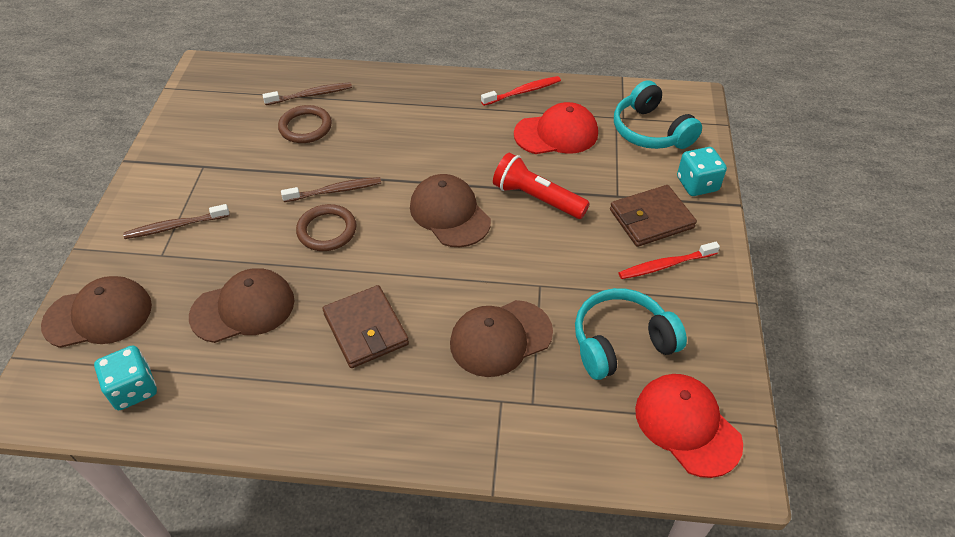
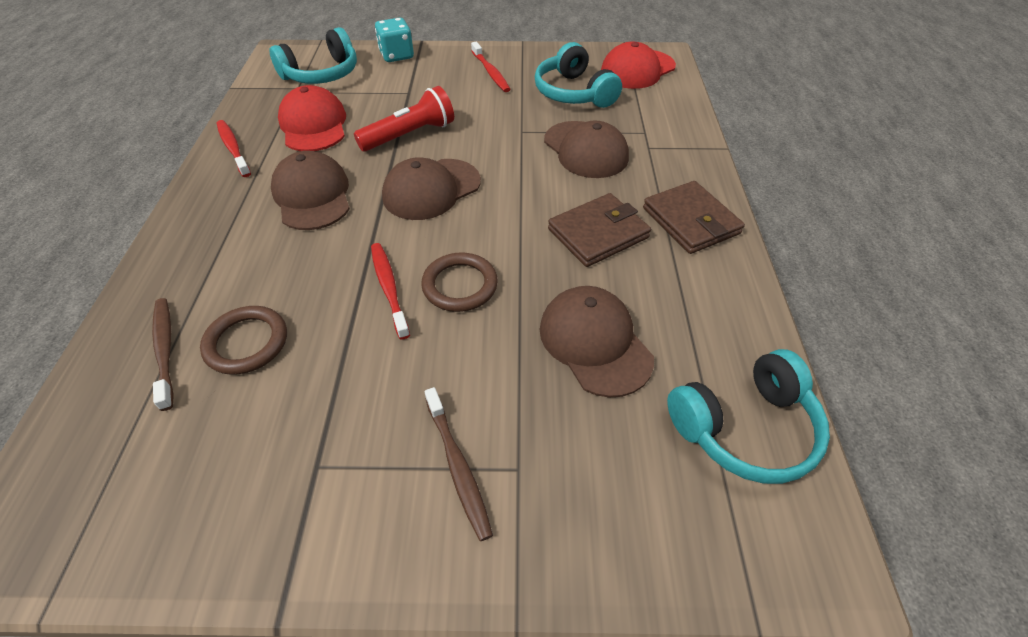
camera: 95 degrees left, 0 degrees up
(98, 315) = (647, 520): brown cap -> brown cap (312, 195)
(133, 389) = (745, 428): turquoise dice -> turquoise headphones
(334, 191) = (389, 288): brown toothbrush -> red toothbrush
(536, 198) = (410, 135): red flashlight -> red flashlight turned 150 degrees counterclockwise
(651, 219) = (438, 77): brown wallet -> brown wallet (690, 221)

